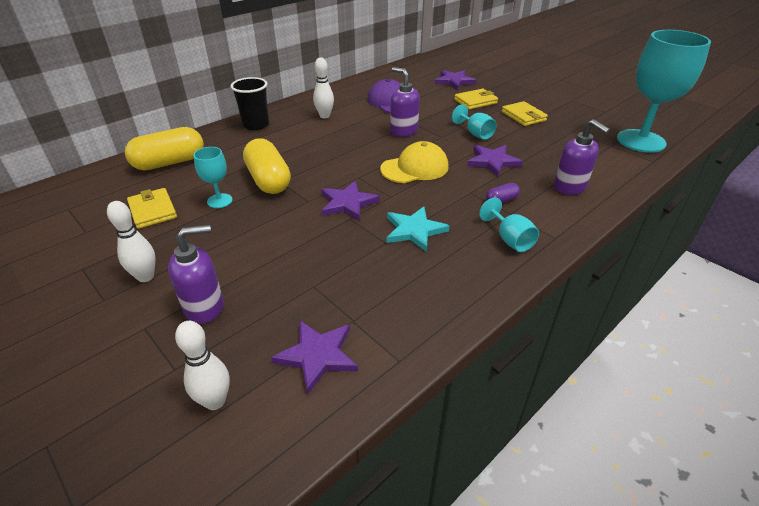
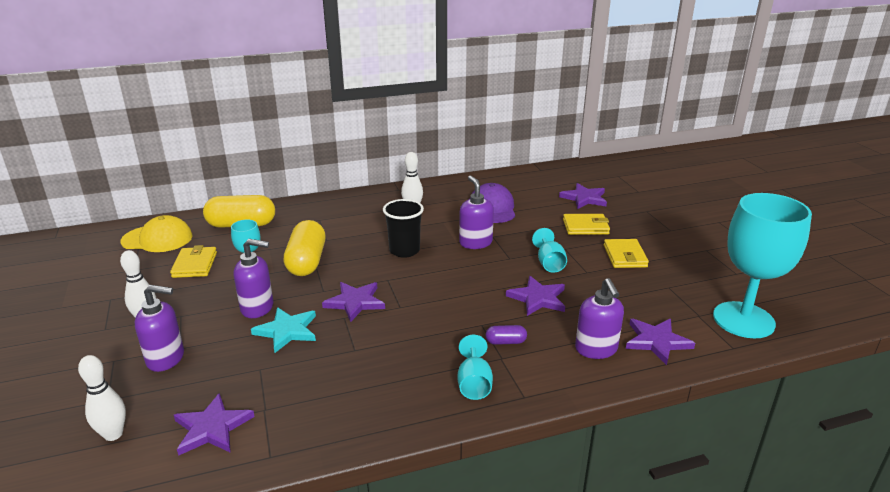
camera: 25 degrees right, 10 degrees down
(256, 125) = (342, 204): black cup -> black cup (404, 250)
(258, 232) = (257, 308): none -> purple soap dispenser
(414, 230) = (390, 346): turquoise star -> turquoise star (287, 331)
(415, 168) = (450, 284): yellow cap -> yellow cap (157, 239)
(603, 170) = (656, 341): none -> purple star

